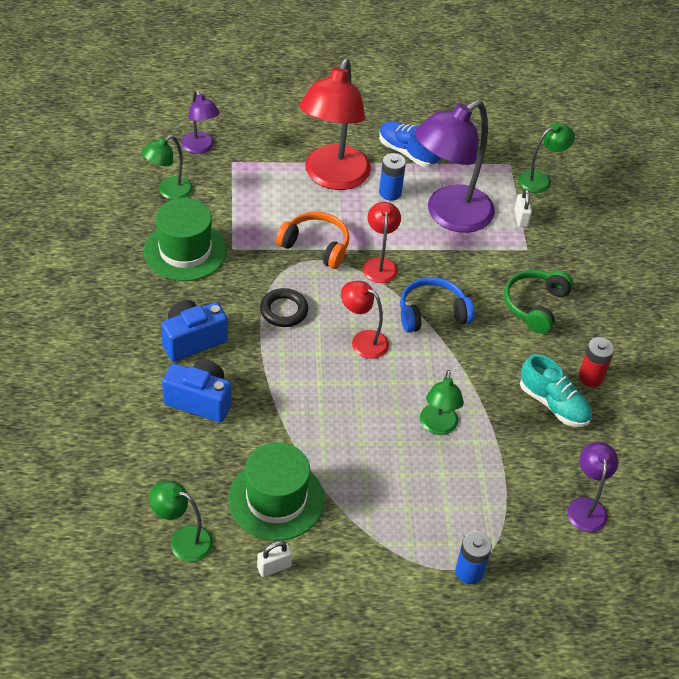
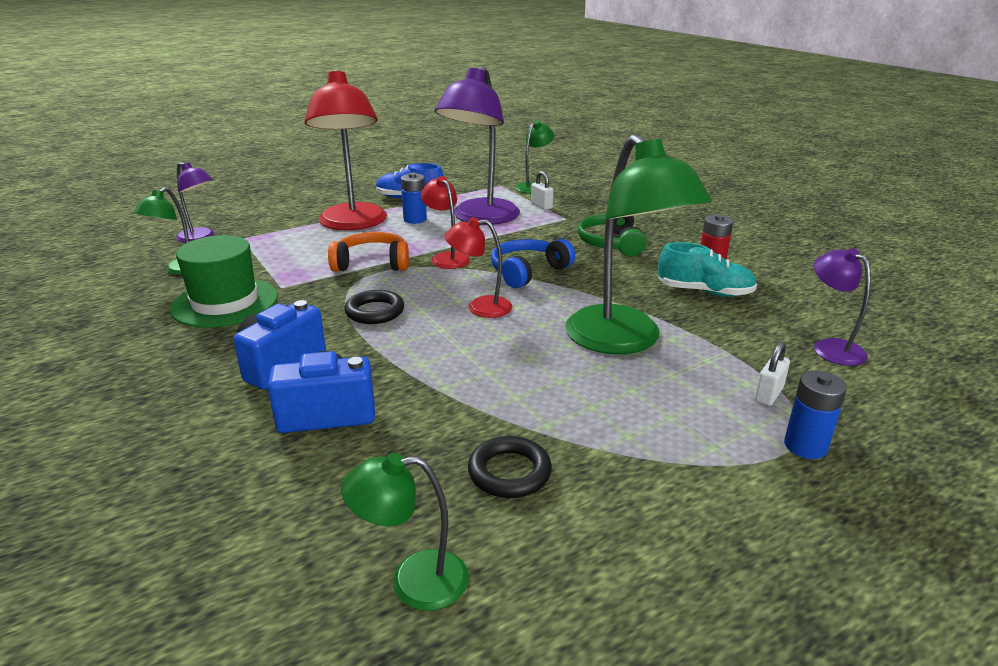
camera: 25 degrees left, 20 degrees down
(274, 567) = (577, 552): white padlock -> white padlock (768, 394)
(276, 499) = (509, 472): green hat -> black ring
(438, 426) = (623, 341): green lamp -> green lamp, size x1.99

